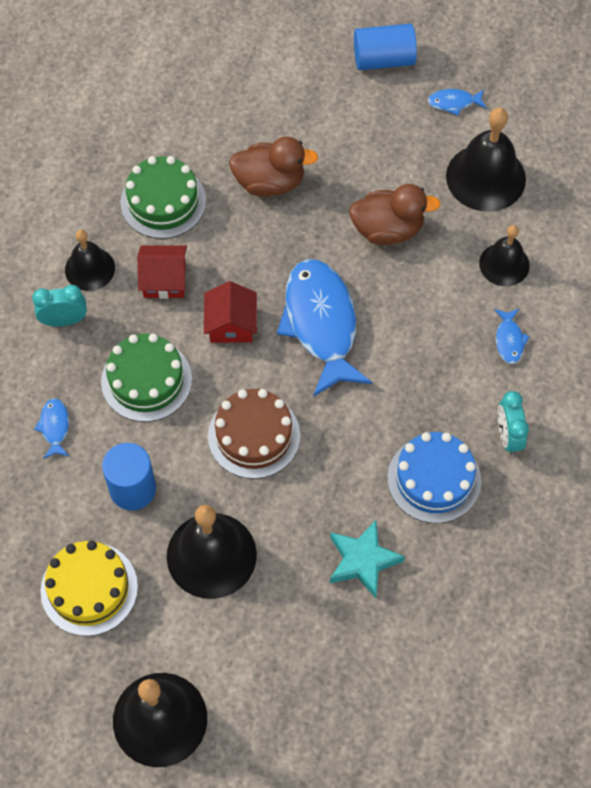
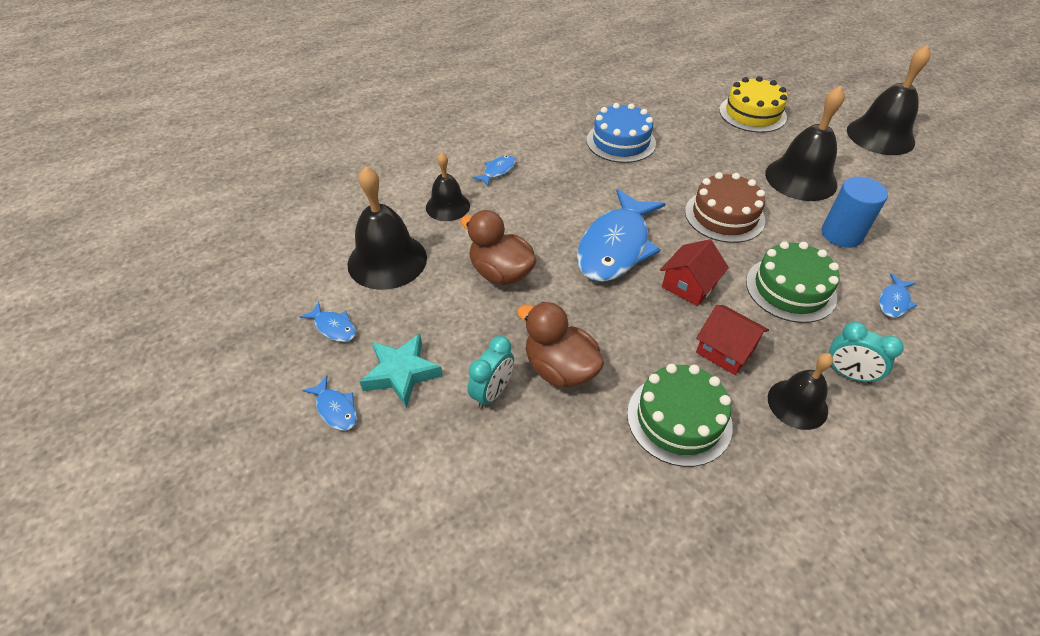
camera: 140 degrees left, 15 degrees down
(89, 588) = (904, 203): yellow cake -> yellow cake (752, 113)
(363, 561) = (700, 134): turquoise star -> turquoise star (401, 373)
(383, 59) = (336, 409): blue cylinder -> blue fish
(508, 436) = (555, 136): turquoise clock -> turquoise clock (492, 392)

